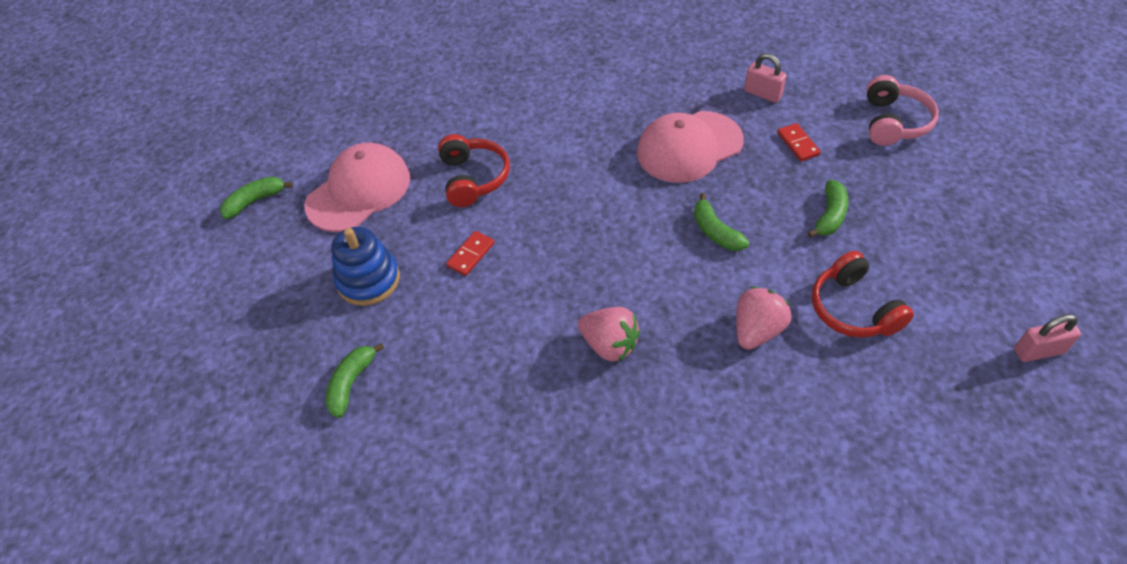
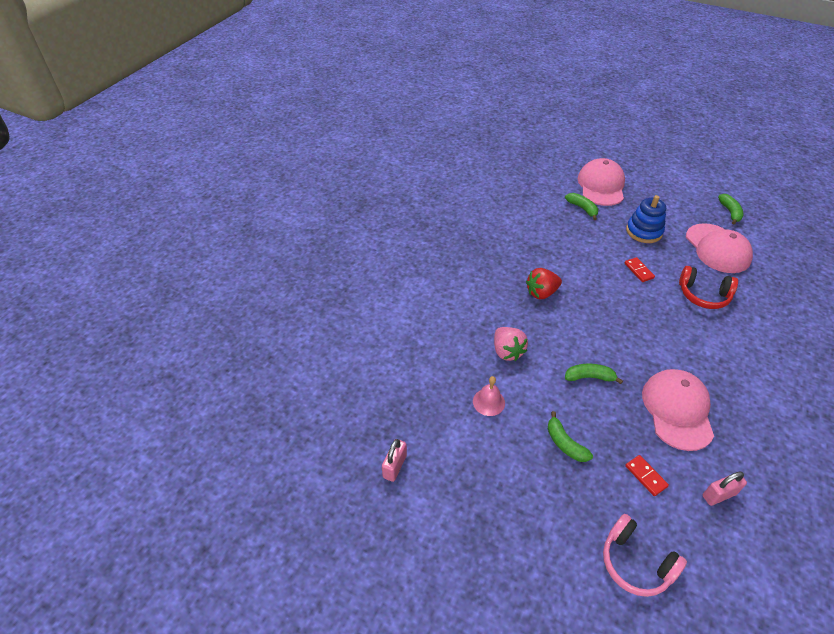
camera: 120 degrees right, 5 degrees down
(261, 384) = (601, 186): none -> pink cap
(609, 345) = (541, 293): pink strawberry -> red strawberry
(798, 144) = (646, 476): red domino -> red domino turned 45 degrees clockwise
(853, 309) = (488, 402): red headphones -> pink bell

